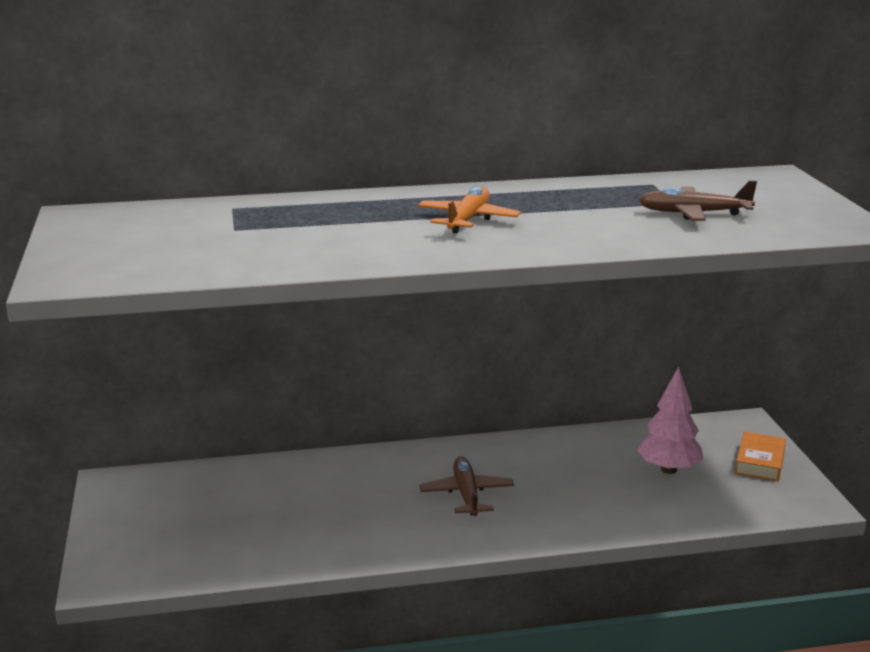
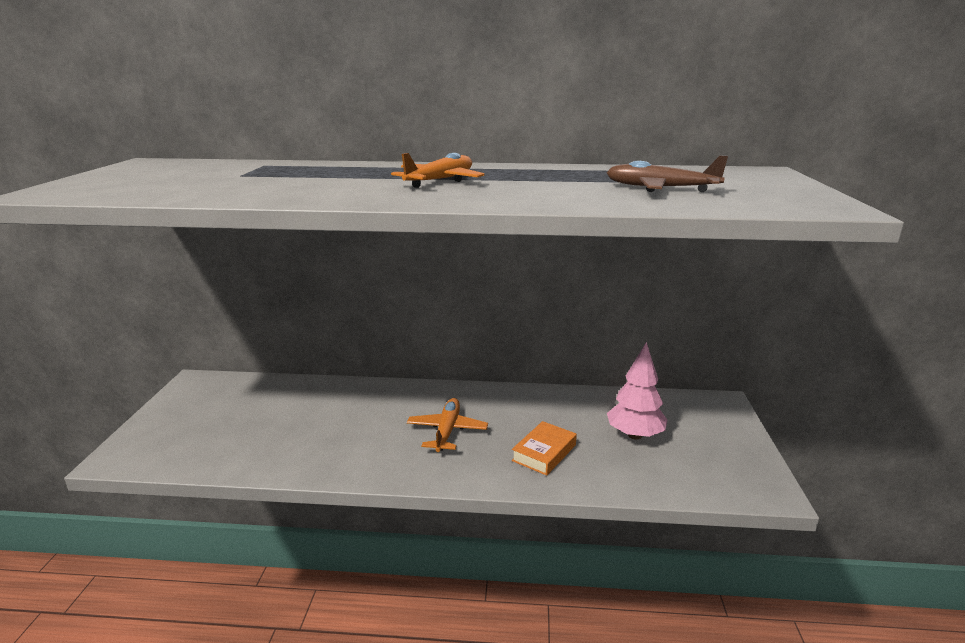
camera: 15 degrees right, 0 degrees up
(466, 495) = (447, 431): brown plane -> orange plane
(760, 462) = (724, 440): orange book -> orange book (544, 453)

